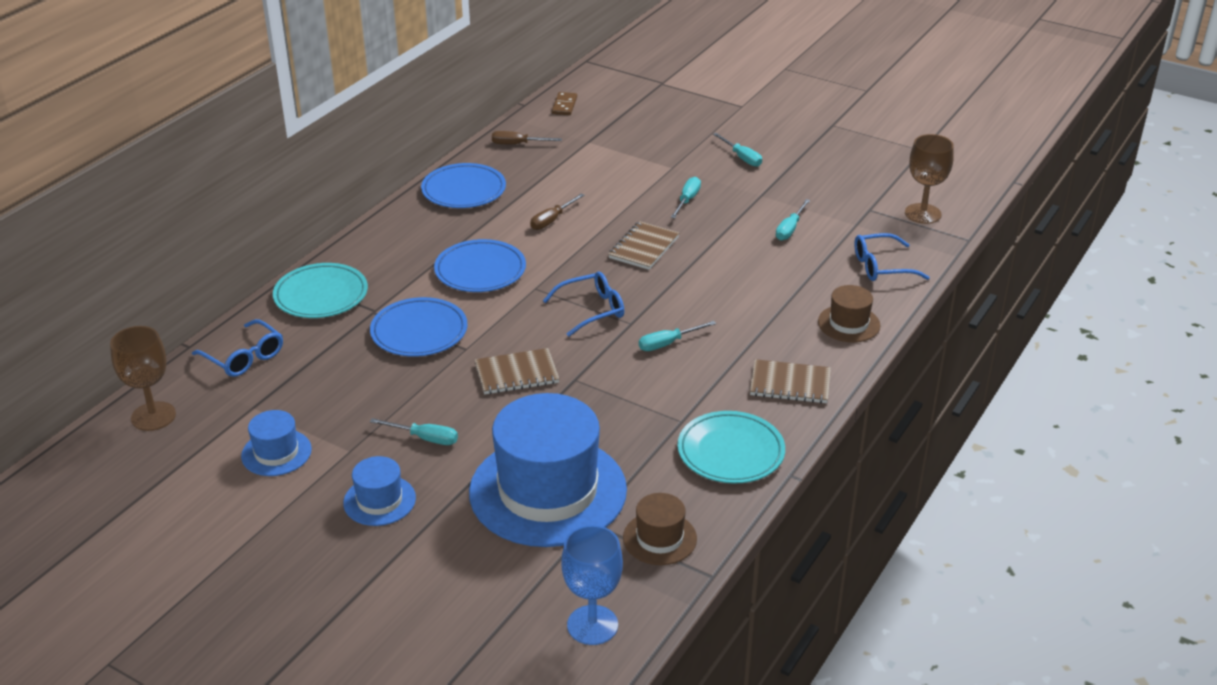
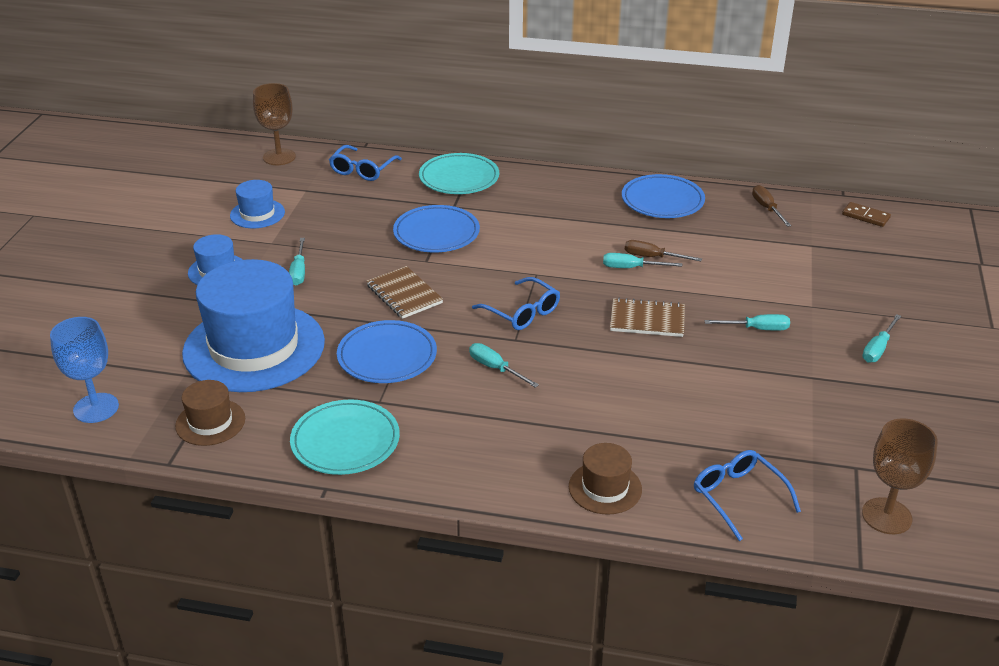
camera: 70 degrees right, 0 degrees up
(480, 270) = (543, 240): blue plate -> blue plate (387, 356)
(564, 105) = (865, 216): brown domino -> brown domino turned 45 degrees clockwise
(790, 229) = (760, 411): turquoise screwdriver -> turquoise screwdriver (631, 268)
(790, 384) = (472, 462): brown notebook -> none

